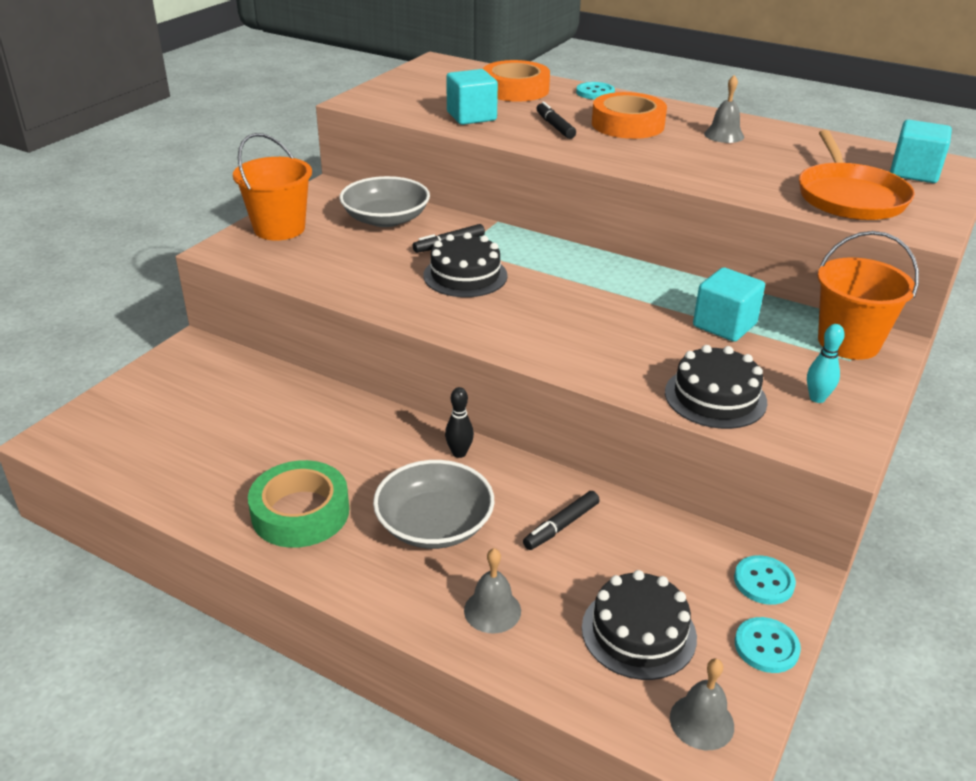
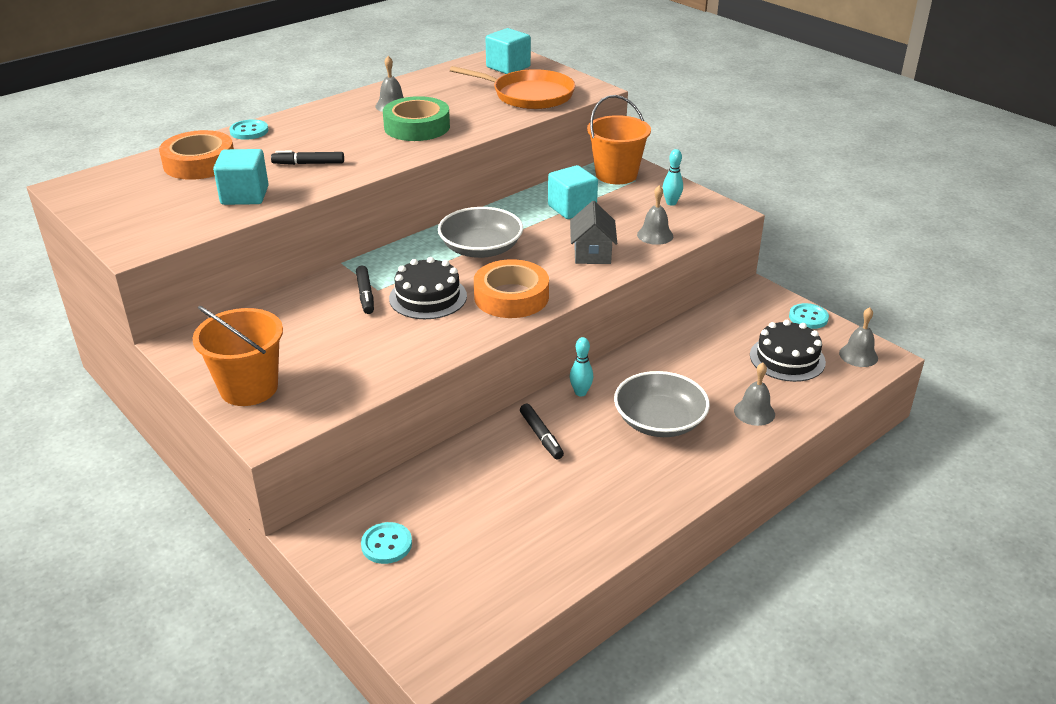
camera: 70 degrees left, 0 degrees up
(300, 512) = (619, 489): green tape -> green tape (417, 127)
(386, 219) = (284, 320): grey bowl -> grey bowl (481, 249)
(459, 453) = (580, 392): black bowling pin -> turquoise bowling pin
(561, 526) = (682, 364): black marker -> black marker (541, 436)
(627, 124) = (335, 134): orange tape -> orange tape (511, 297)
(629, 357) = (592, 253): none -> grey house
(715, 397) = (655, 235): black cake -> grey bell
(763, 581) = (757, 302): turquoise button -> turquoise button (386, 544)

